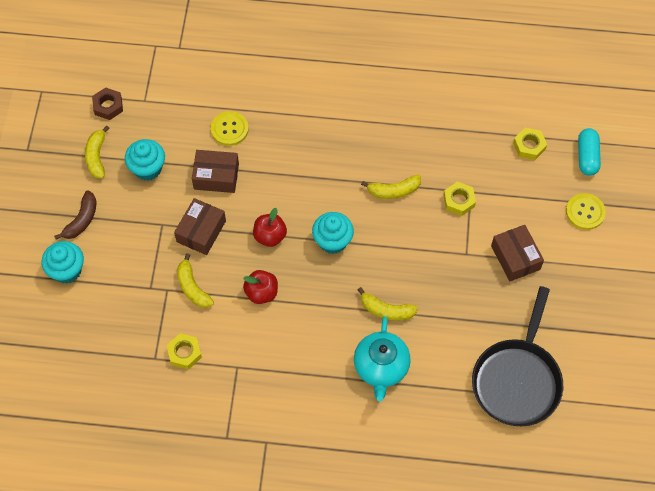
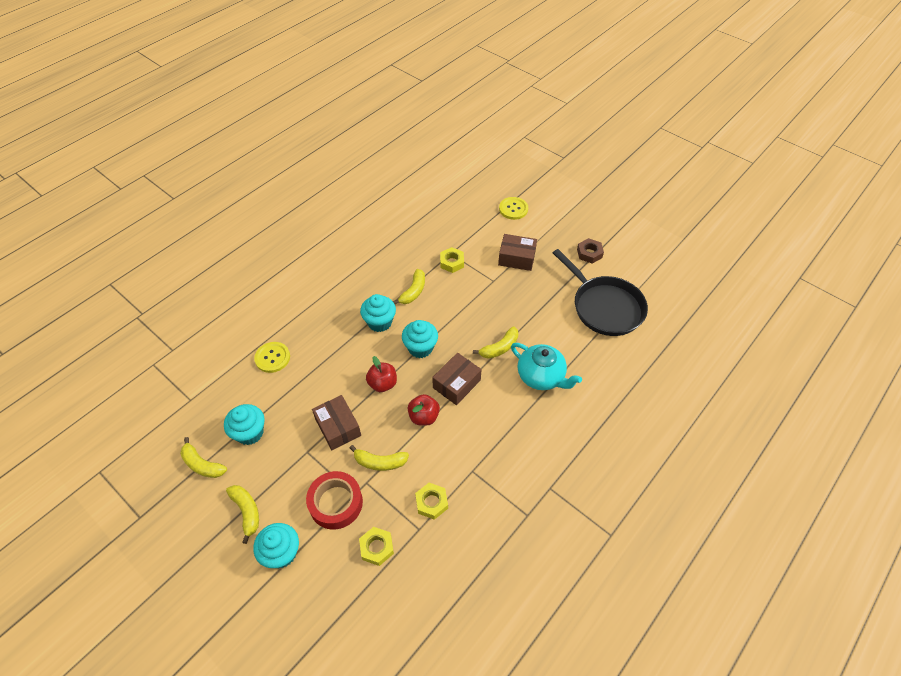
camera: 55 degrees left, 10 degrees down
(82, 220) = (247, 512): brown banana -> yellow banana
(108, 106) = (167, 428): brown nut -> brown nut (589, 253)
(133, 279) = (336, 503): none -> red tape
(216, 176) = (302, 389): brown box -> brown box (456, 384)
(334, 187) = (379, 322): none -> turquoise cupcake
(529, 146) = (445, 208): yellow nut -> yellow nut (377, 547)
(587, 157) = (477, 187): turquoise capsule -> none

